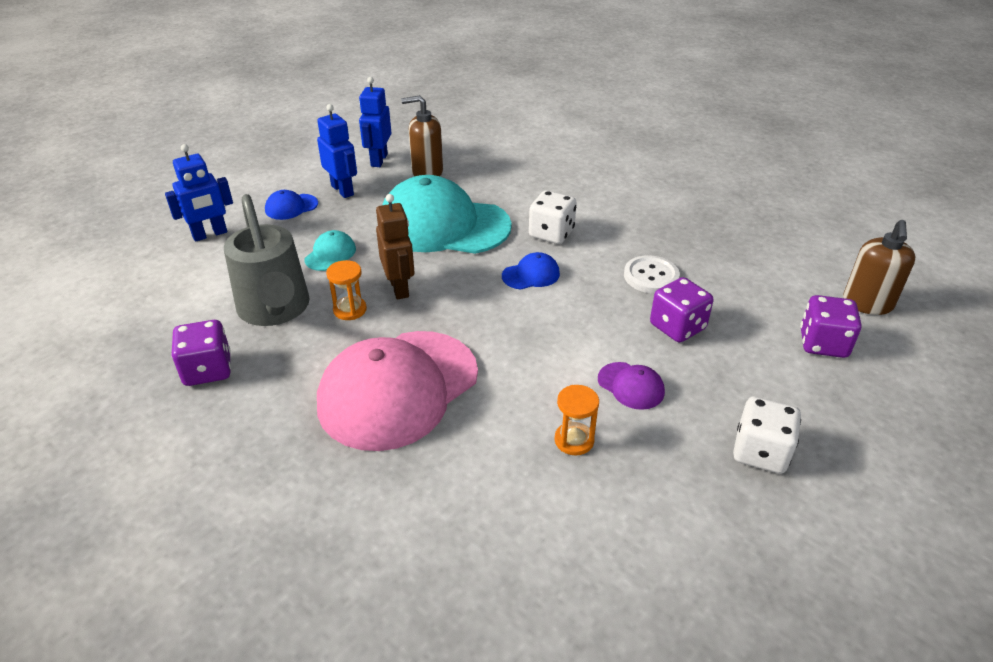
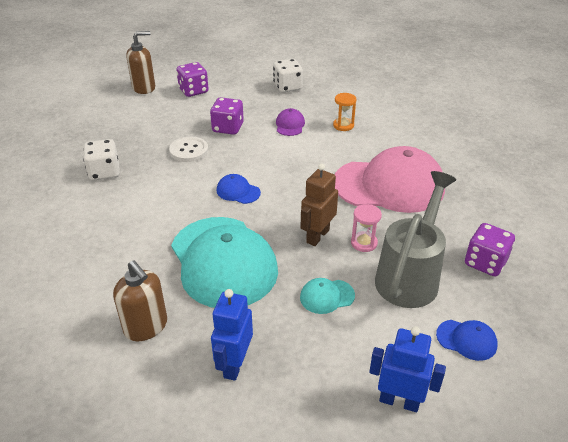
camera: 130 degrees left, 0 degrees up
(291, 207) = (298, 379): blue cap -> blue cap (466, 340)
(350, 310) = (364, 243): orange hourglass -> pink hourglass
(379, 160) = (152, 382): blue robot -> none
(551, 233) = (180, 205): white dice -> white dice (104, 172)

